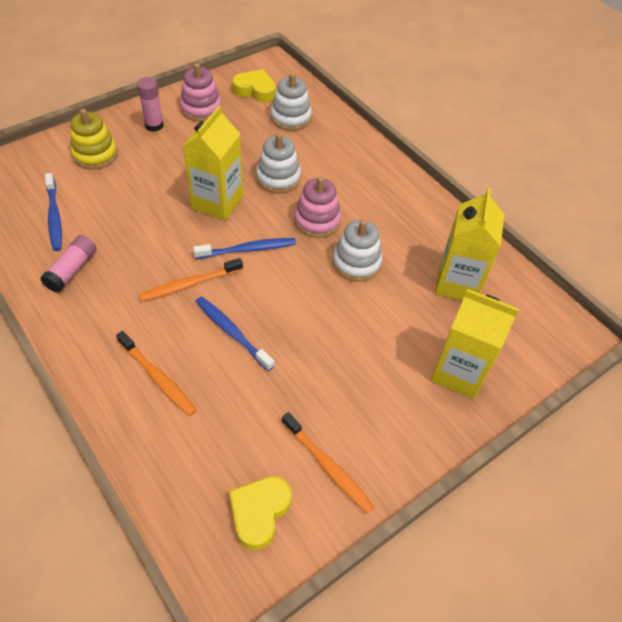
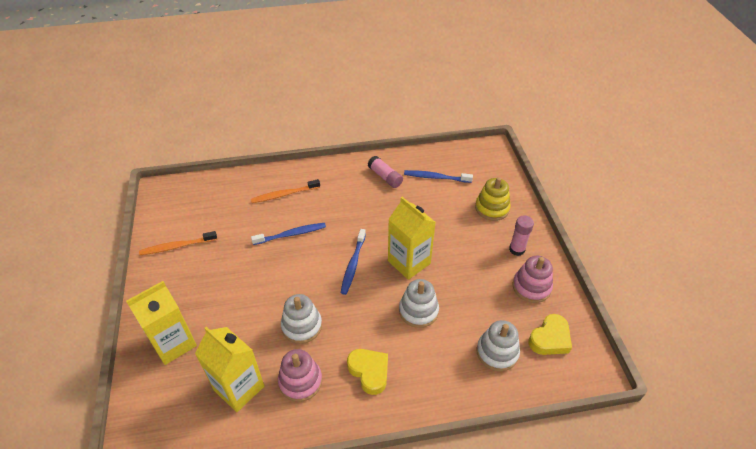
camera: 120 degrees right, 5 degrees down
(189, 284) = (341, 225): orange toothbrush -> none
(259, 512) = (180, 211): yellow heart -> yellow heart (369, 372)
(317, 220) = (357, 318): pink stacking toy -> pink stacking toy (300, 381)

